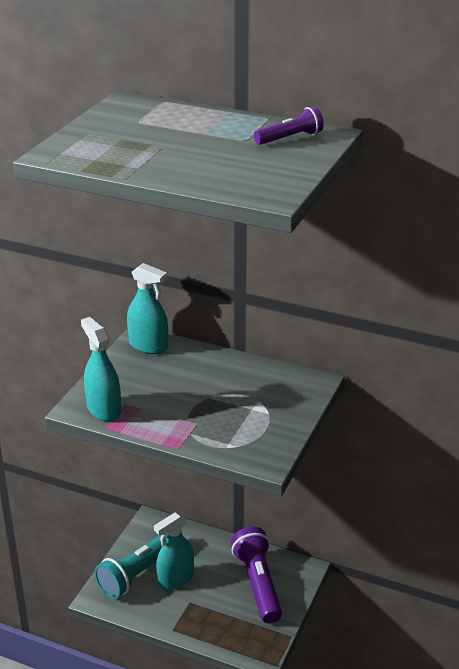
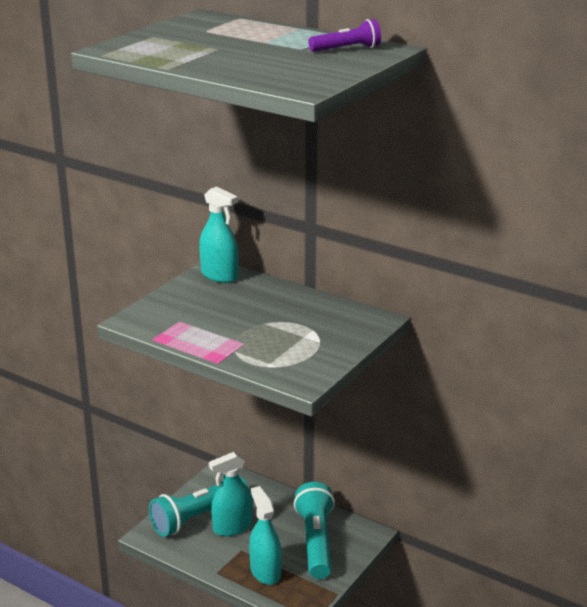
camera: 10 degrees right, 5 degrees down
(104, 409) = (156, 324): turquoise spray bottle -> turquoise spray bottle (265, 572)
(258, 584) = (316, 541): purple flashlight -> turquoise flashlight

